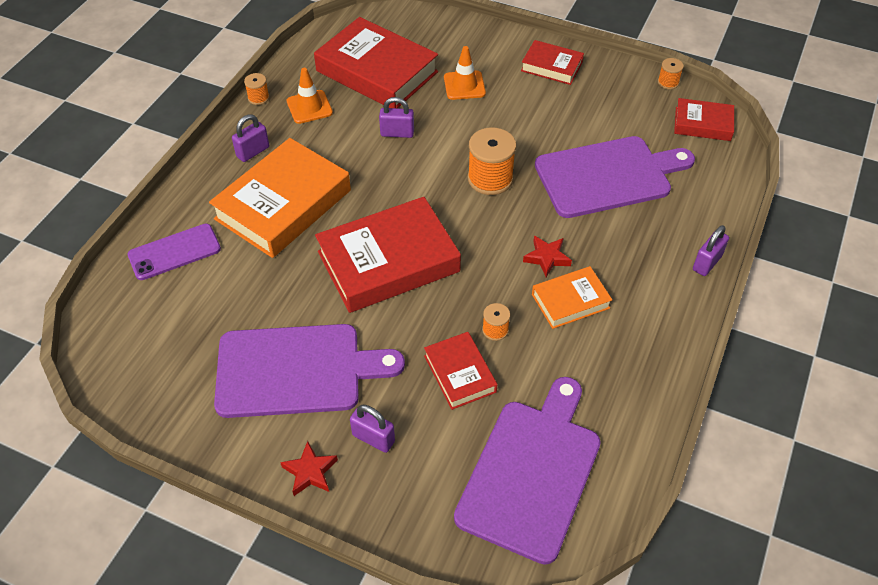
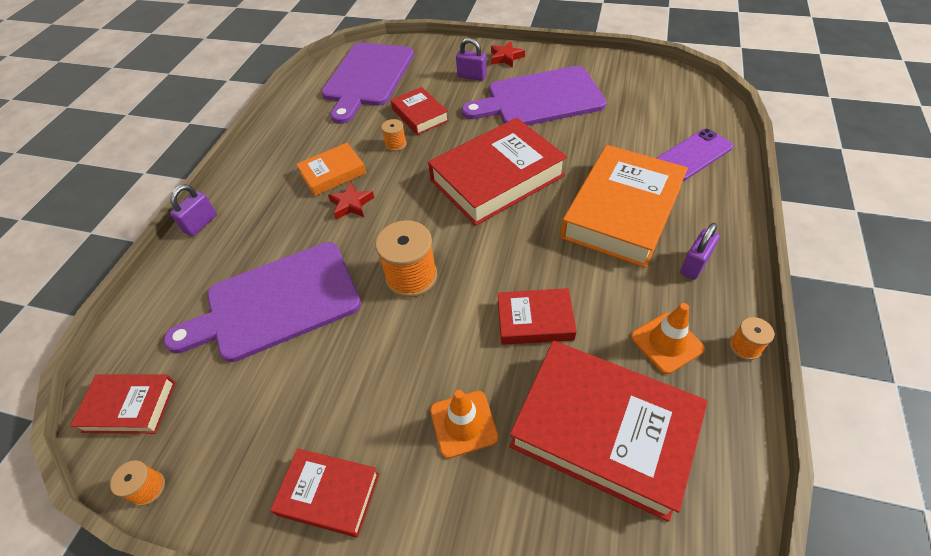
camera: 175 degrees right, 0 degrees up
(397, 133) = (535, 320): purple padlock -> red book

